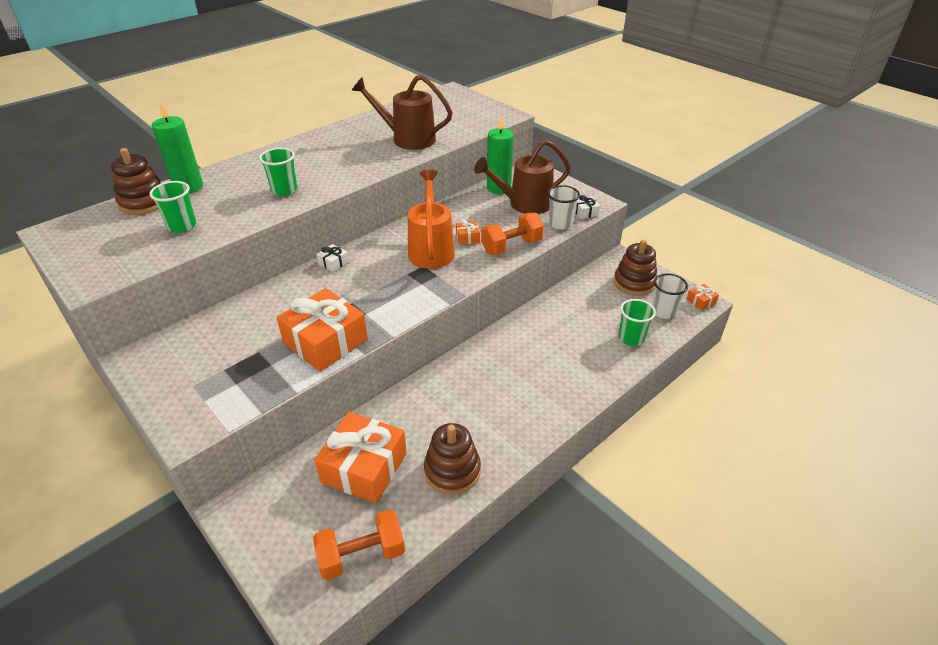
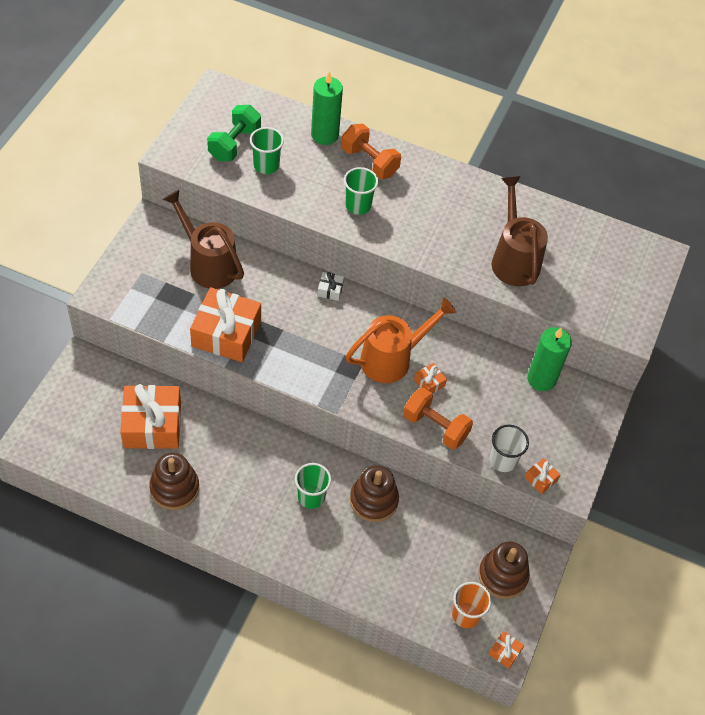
camera: 60 degrees right, 15 degrees up
(132, 238) = (234, 144): none -> green dumbbell
(144, 202) = (285, 119): brown stacking toy -> brown stacking toy (373, 500)
(361, 555) = (78, 457): orange dumbbell -> orange dumbbell (369, 162)
(524, 204) = (522, 414): brown watering can -> brown watering can (208, 264)
(585, 212) = (541, 479): white gift -> orange gift
(631, 338) = (405, 591): green cup -> green cup (311, 497)
(663, 311) = (466, 615): white cup -> orange cup

